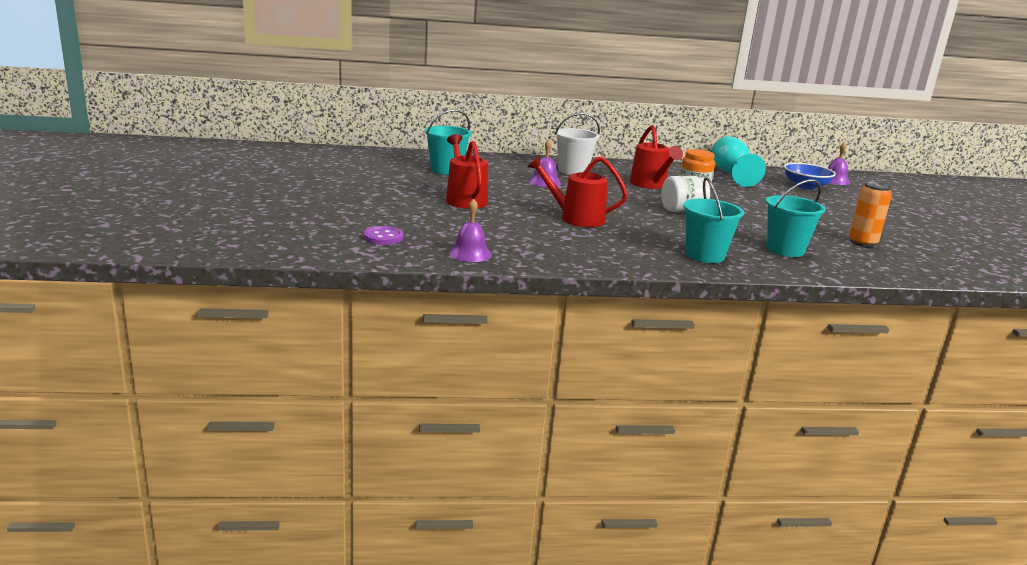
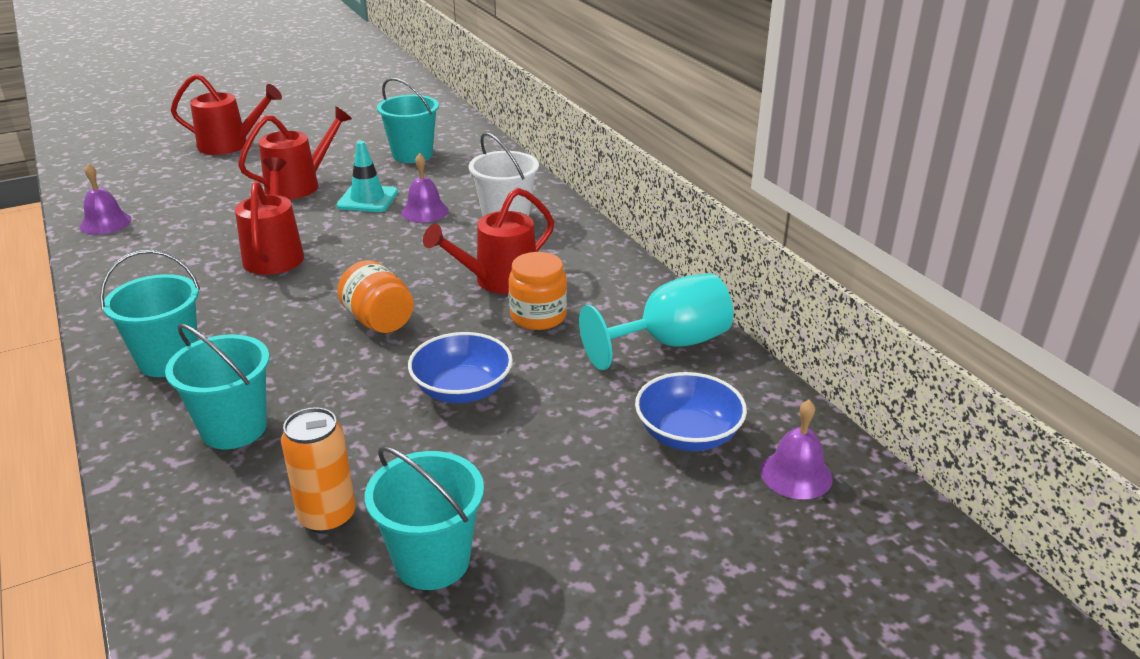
camera: 70 degrees right, 10 degrees up
(350, 205) = (230, 145): none -> red watering can
(383, 237) = (136, 178): purple button -> none
(510, 189) = (367, 199): none -> turquoise traffic cone
(682, 210) = (379, 321): white jar -> orange jar
(760, 208) = (462, 389): none -> blue bowl
(892, 232) = (432, 561): none -> turquoise bucket

